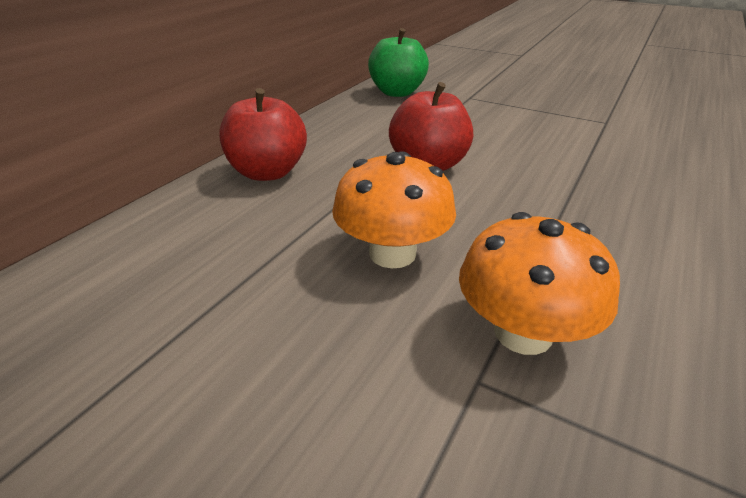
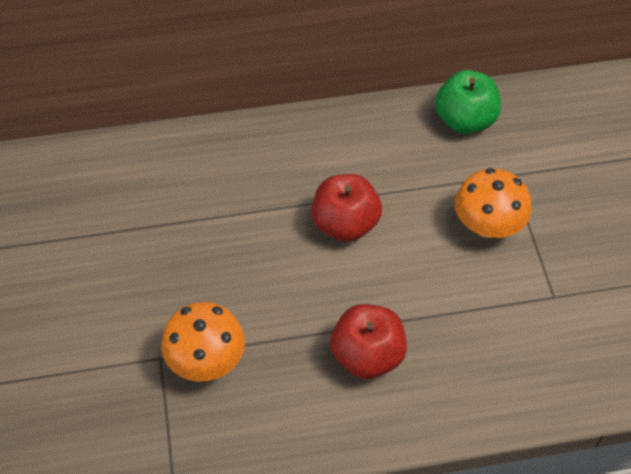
camera: 50 degrees right, 20 degrees up
(268, 172) = (250, 150): red apple -> red apple (367, 356)
(392, 253) = (223, 271): orange mushroom -> orange mushroom (488, 225)

